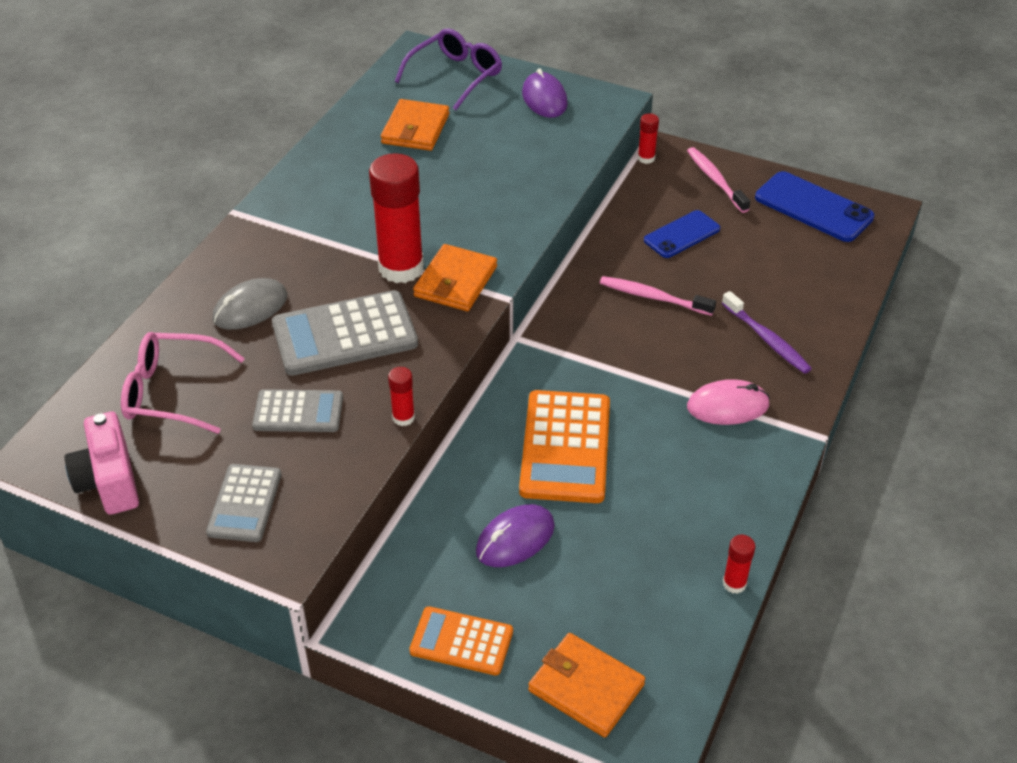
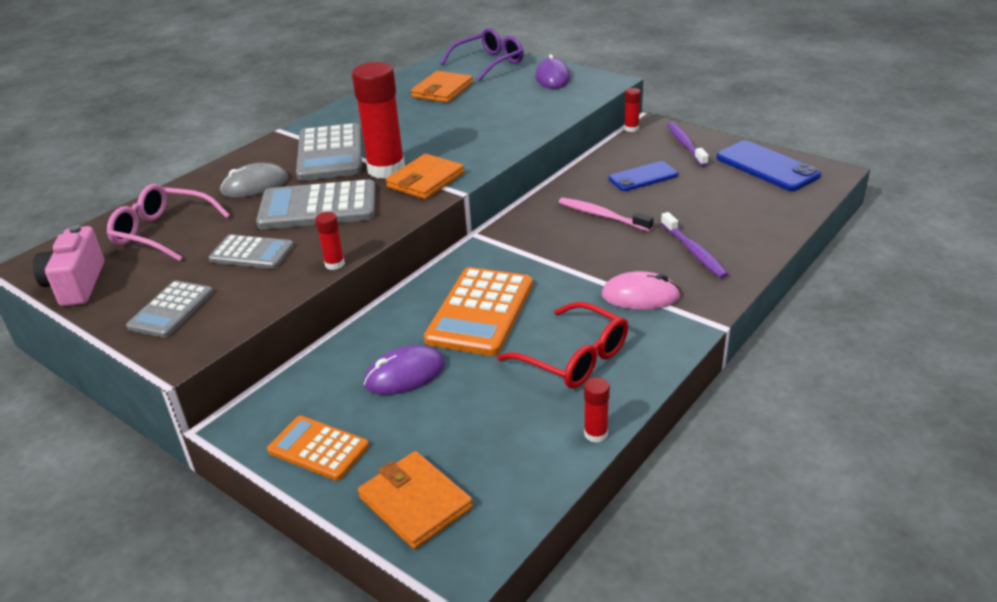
camera: 15 degrees right, 10 degrees down
(320, 248) = (330, 153): none -> grey calculator
(684, 495) = (574, 358): none -> red glasses
(715, 180) = (685, 145): pink toothbrush -> purple toothbrush

